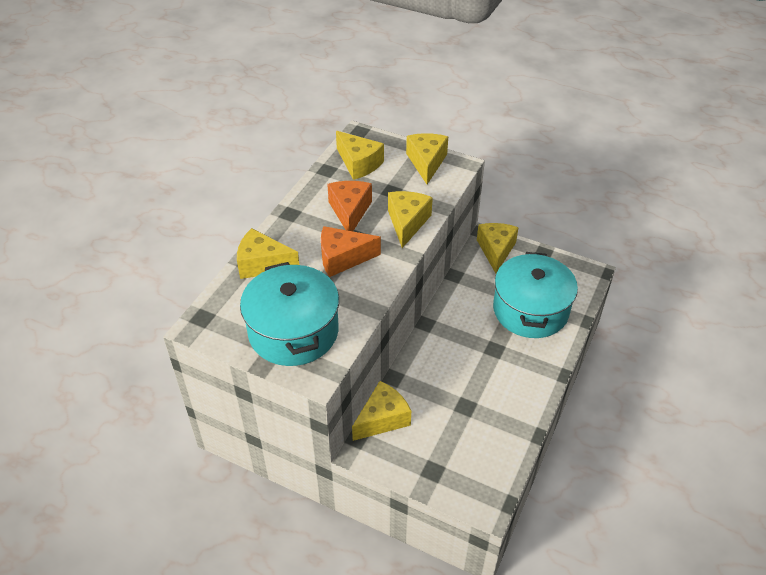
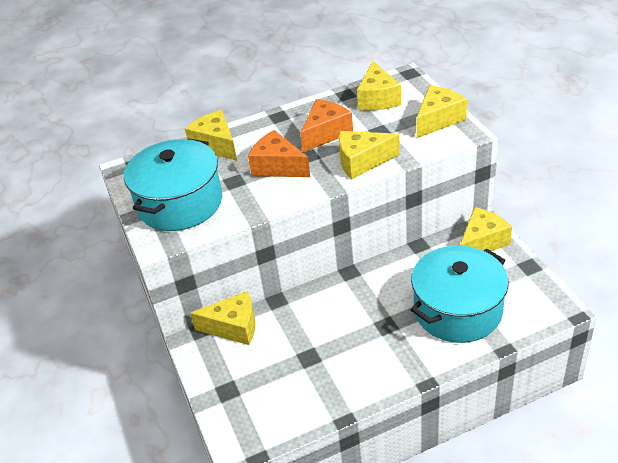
camera: 45 degrees right, 5 degrees down
(407, 223) = (362, 162): yellow cheese -> yellow cheese turned 150 degrees counterclockwise

